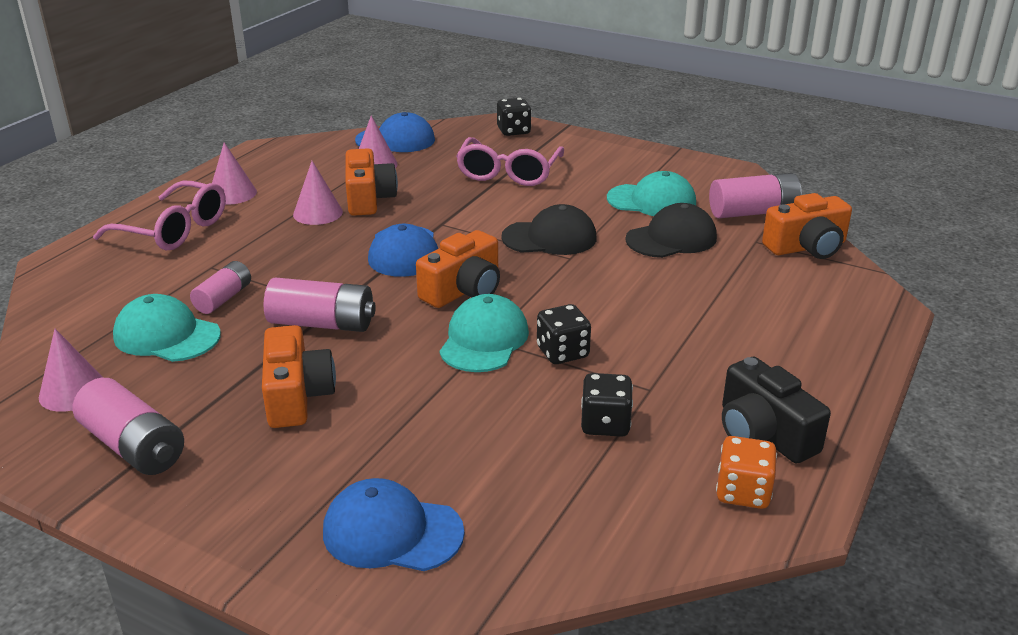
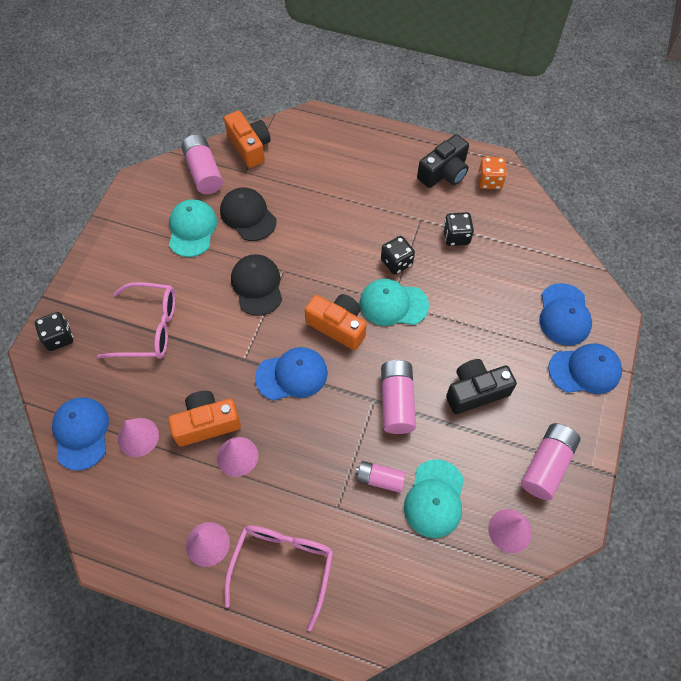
camera: 100 degrees left, 30 degrees up
(265, 532) = (585, 370): none -> blue cap
(297, 396) = (475, 392): orange camera -> black camera

